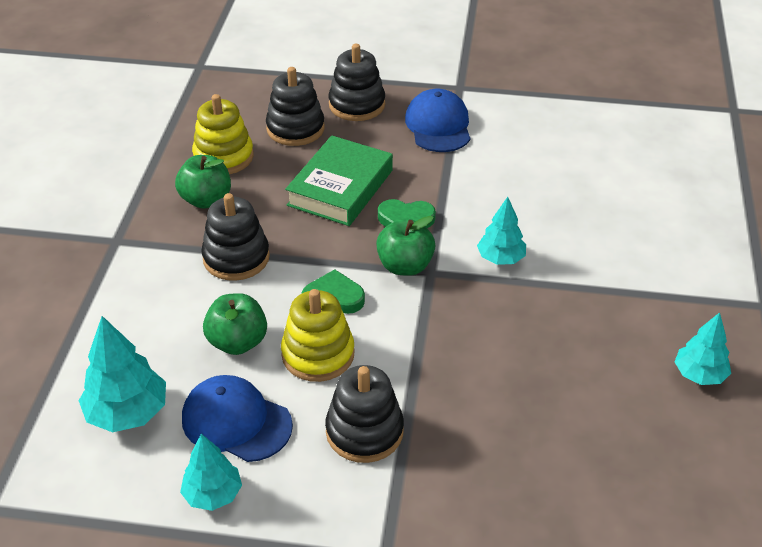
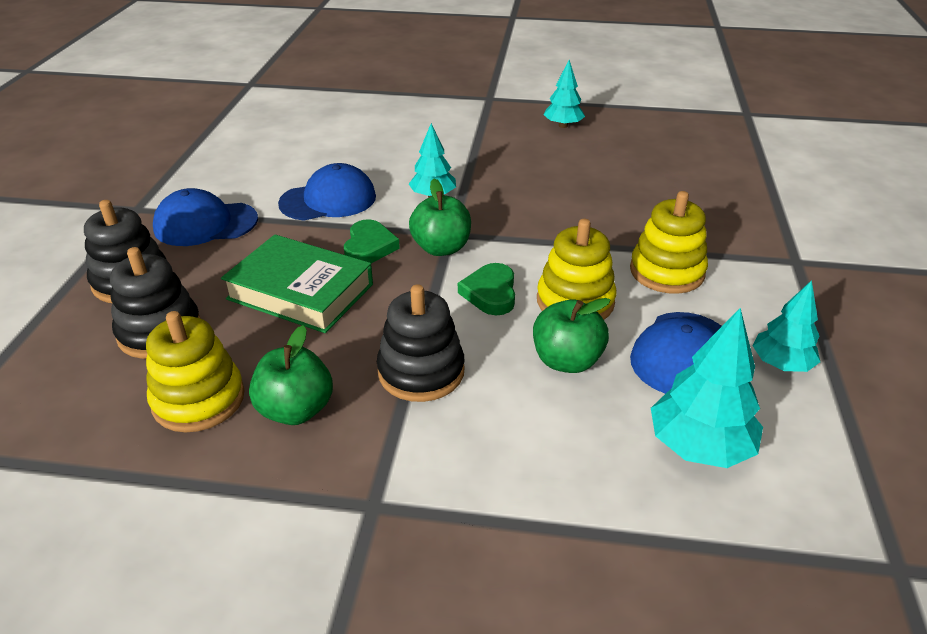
camera: 90 degrees left, 5 degrees down
(364, 431) = (667, 272): black stacking toy -> yellow stacking toy
(485, 189) = (328, 200): none -> blue cap

